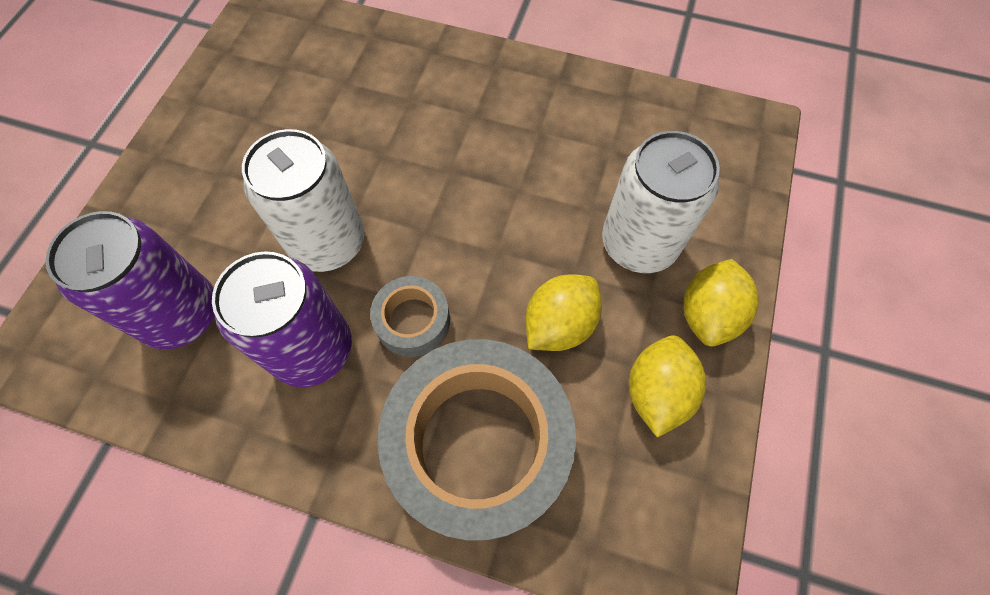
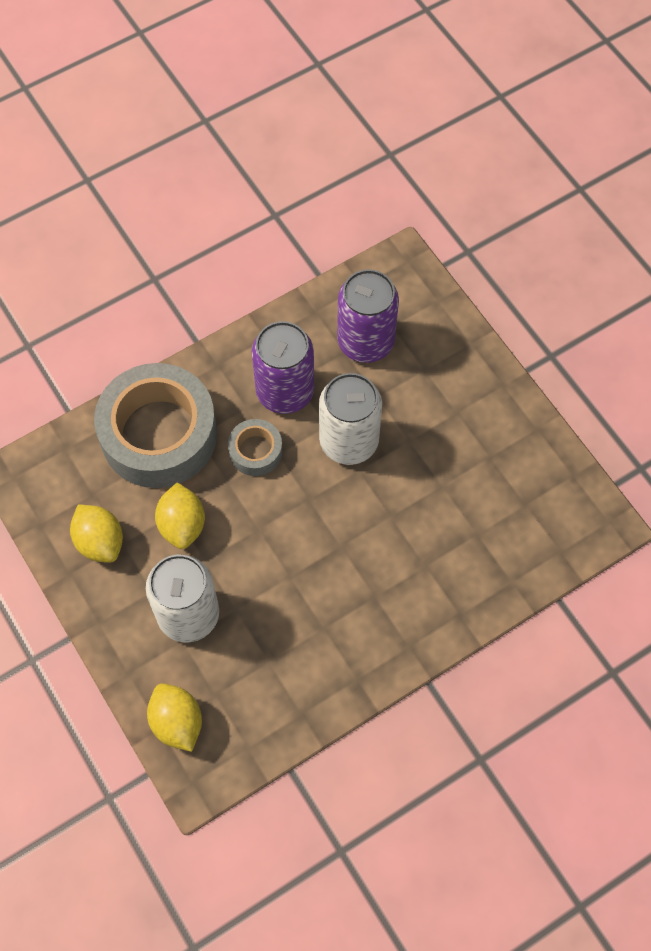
camera: 130 degrees right, 0 degrees up
(708, 314) = (111, 611): yellow lemon -> yellow lemon (177, 722)

